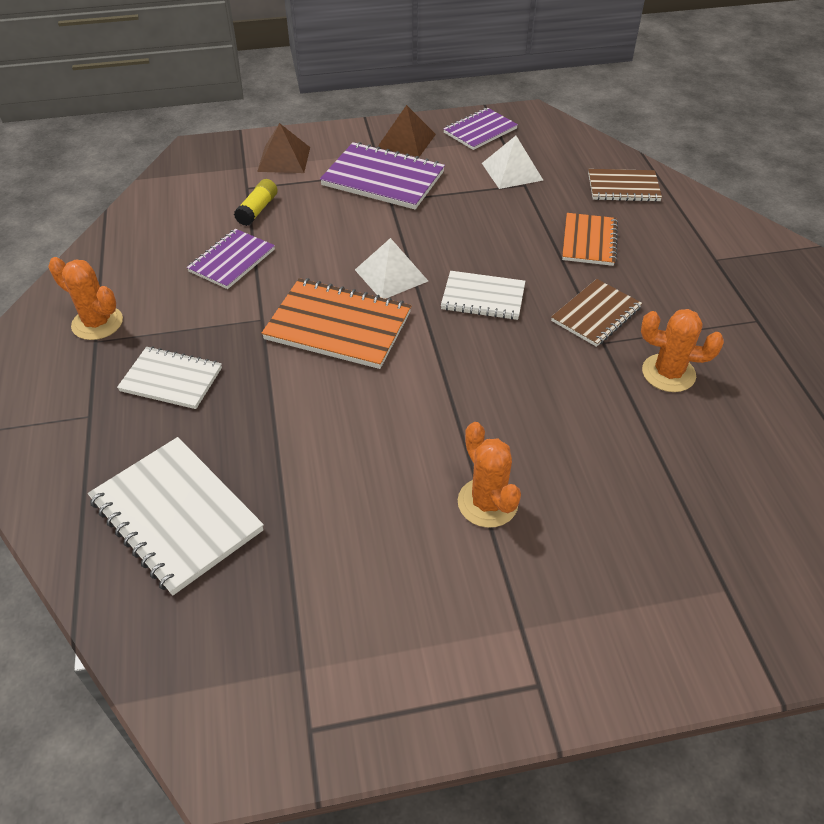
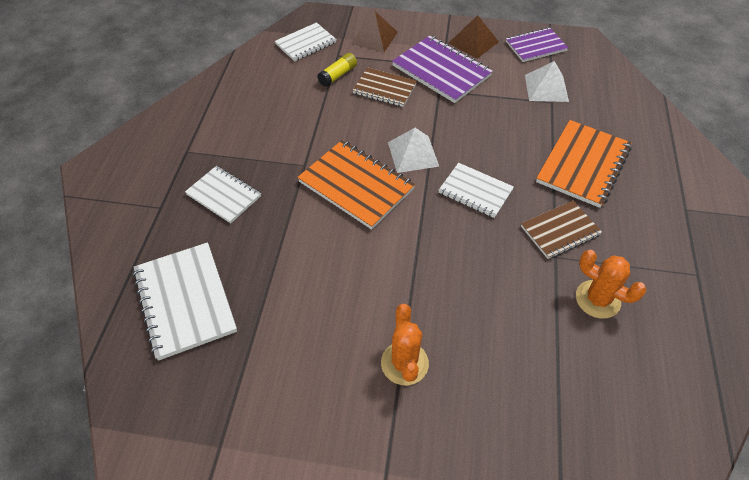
camera: 20 degrees right, 5 degrees up
(97, 323) = (193, 138): orange cactus -> none
(199, 183) = (306, 43): none -> white notebook
(232, 260) = (303, 112): purple notebook -> none
(589, 241) = (583, 165): orange notebook -> orange notebook, size x1.56
(623, 187) = (634, 124): brown notebook -> brown notebook (384, 89)

